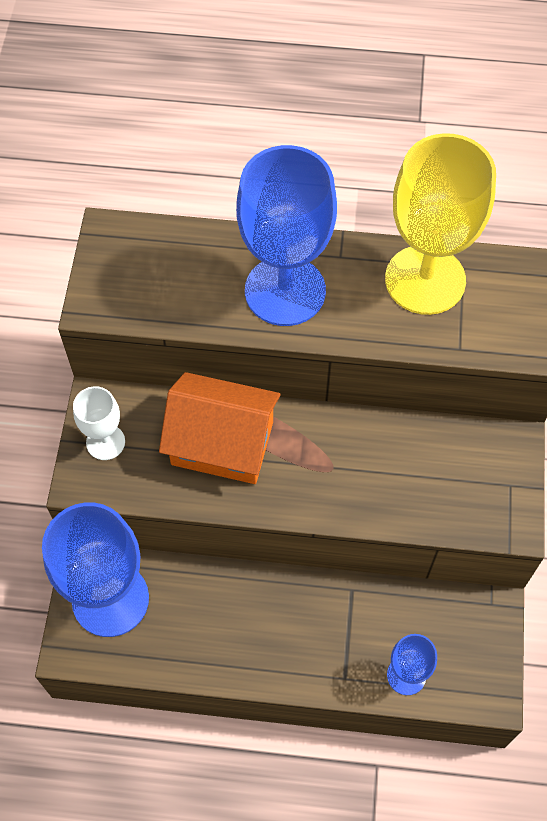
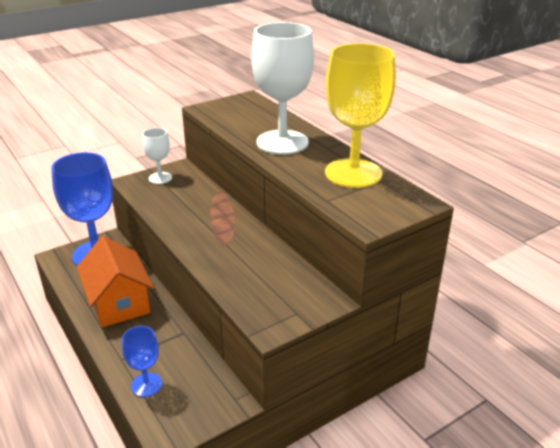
camera: 50 degrees right, 30 degrees down
(222, 443) = (198, 206): orange house -> orange house (119, 302)
(285, 291) = (282, 142): blue goblet -> white goblet

